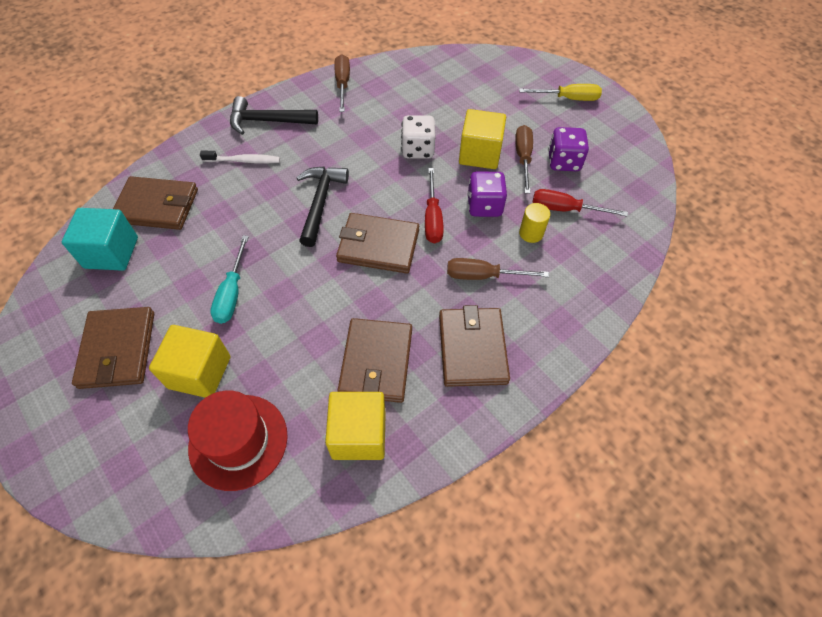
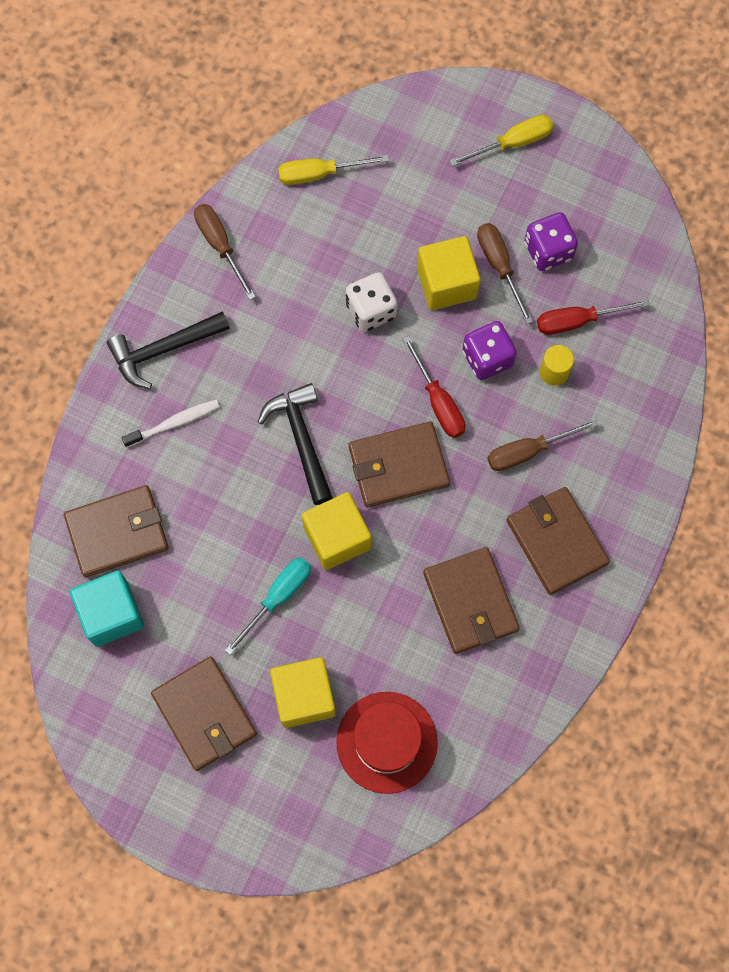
camera: 25 degrees left, 15 degrees up
(232, 293) = (278, 597): turquoise screwdriver -> turquoise screwdriver turned 120 degrees counterclockwise
(359, 434) = (494, 681): yellow cube -> yellow cube (337, 537)
(429, 72) = (319, 174): none -> yellow screwdriver

